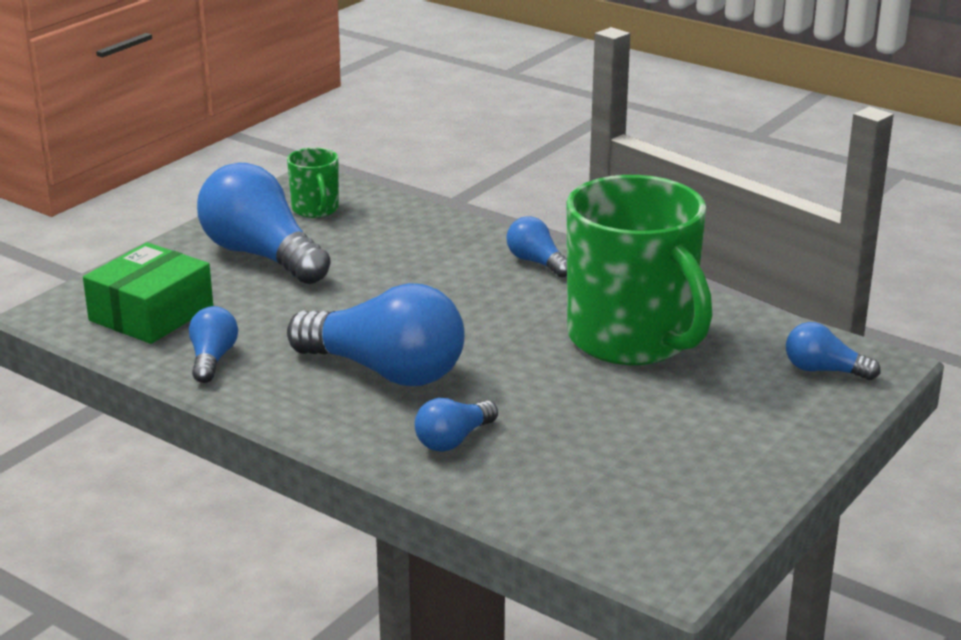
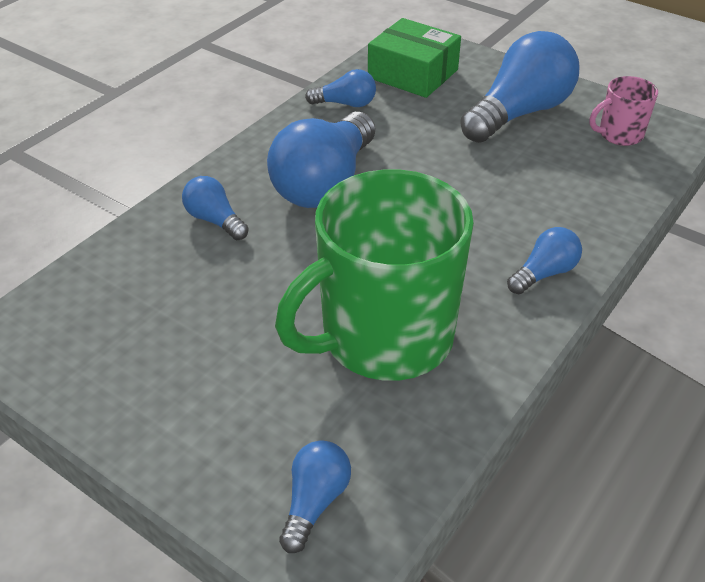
camera: 90 degrees right, 15 degrees up
(315, 209) = (619, 135): green mug -> pink mug

